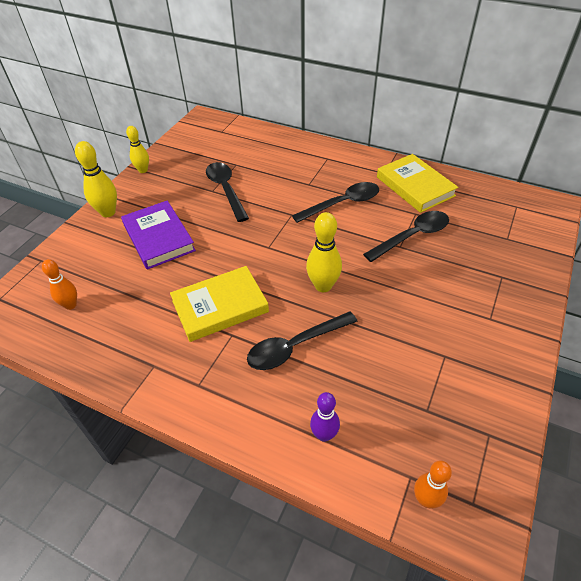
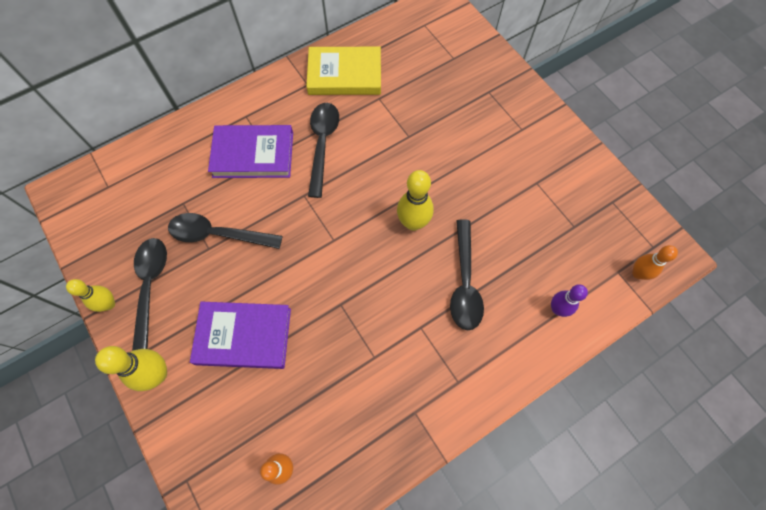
camera: 60 degrees left, 20 degrees up
(220, 306) = (381, 321): yellow book -> none
(301, 176) = (253, 155): none -> purple book
(412, 236) = (404, 119): black spoon -> black spoon (150, 287)

